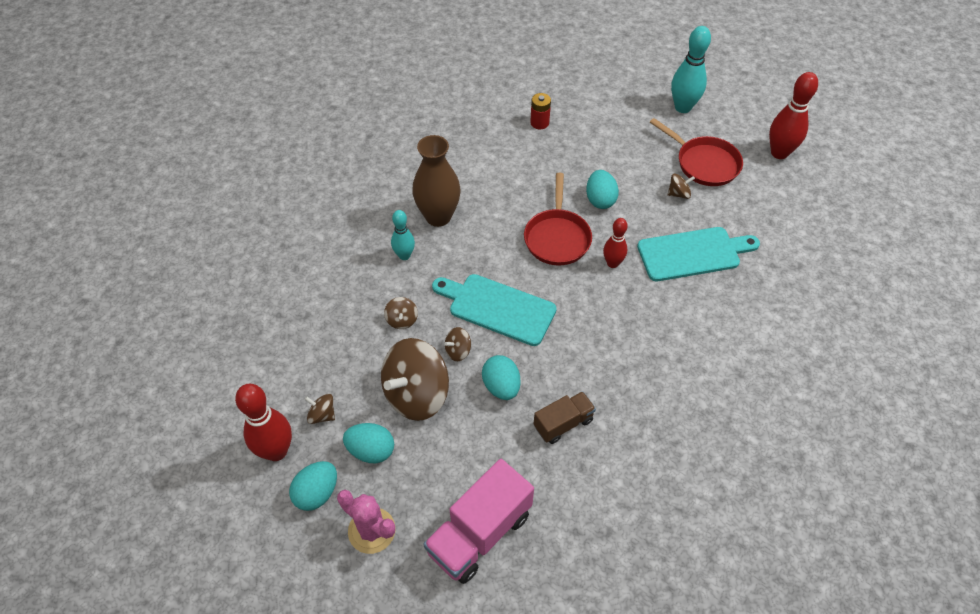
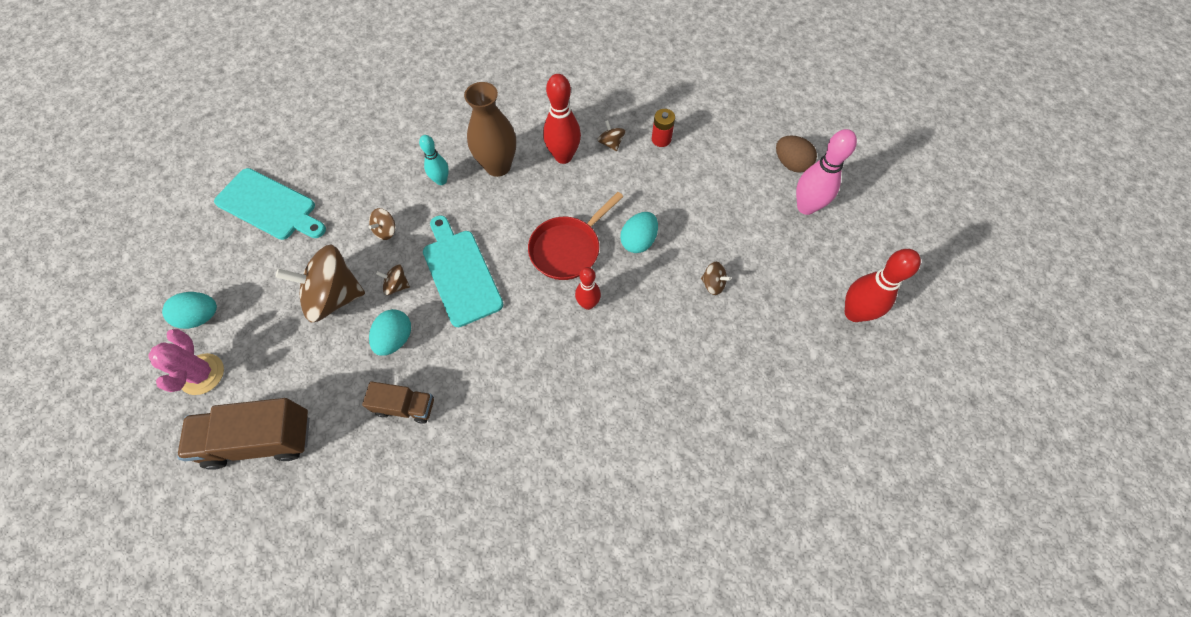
camera: 40 degrees right, 10 degrees up
(276, 451) = (211, 265): red bowling pin -> red bowling pin (563, 156)
(322, 415) = (263, 262): brown spinning top -> brown spinning top (611, 143)
(371, 451) = (263, 314): turquoise egg -> none
(479, 533) = (260, 440): pink truck -> brown truck
(644, 86) = (791, 164): none -> brown egg
(683, 107) = (806, 207): turquoise bowling pin -> pink bowling pin
(693, 253) = (665, 347): turquoise cutting board -> turquoise cutting board (269, 206)
(704, 163) = (768, 272): red pan -> none

